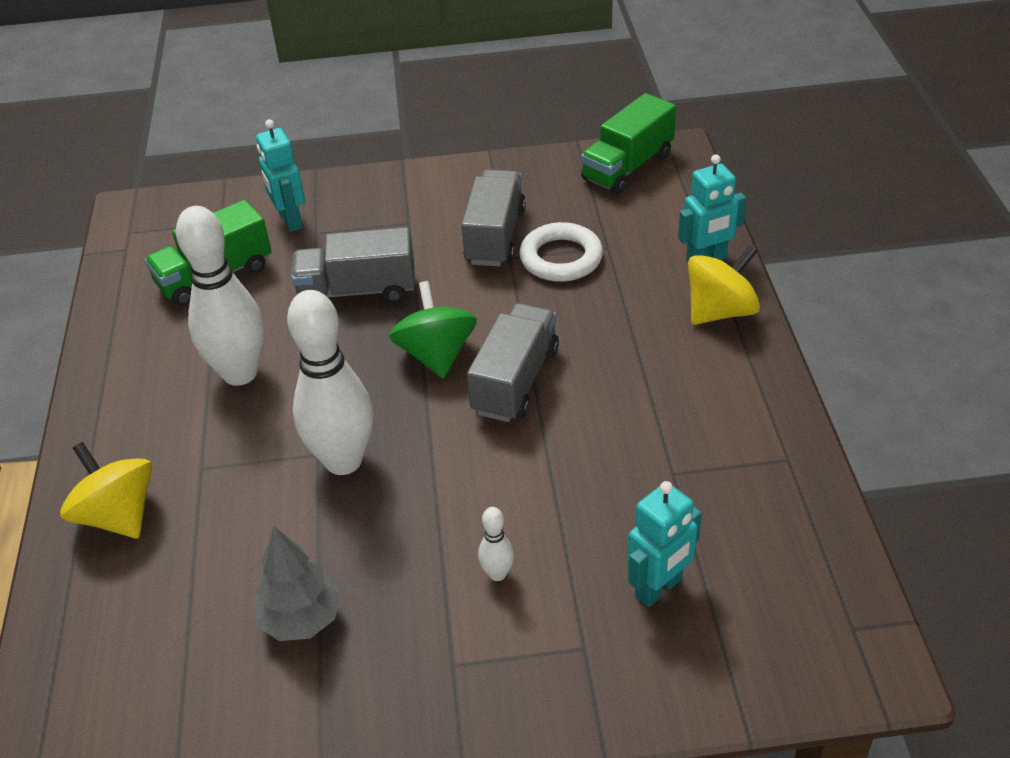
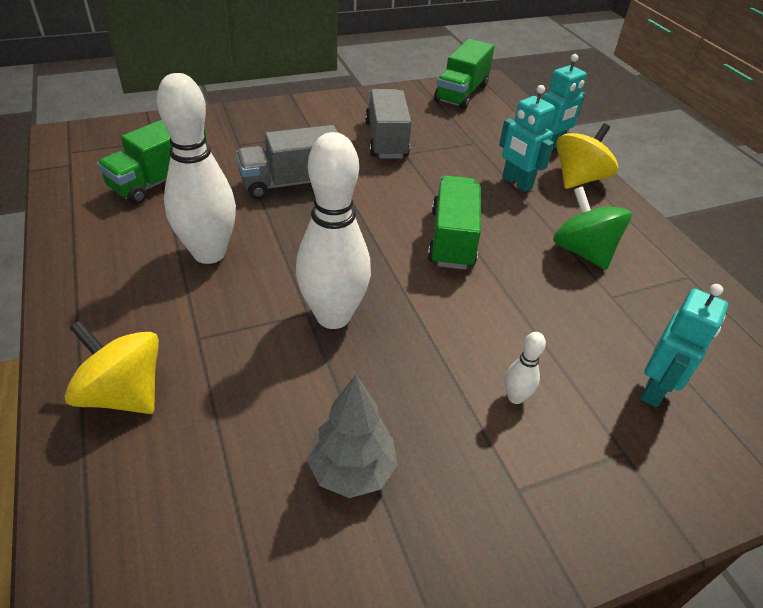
camera: 20 degrees left, 0 degrees up
(290, 221) = (214, 137): turquoise robot -> turquoise robot (516, 183)
(436, 354) = (378, 225): green spinning top -> green spinning top (582, 251)
(515, 381) = (452, 239): grey truck -> green truck
(561, 258) = (443, 151): white ring -> none

